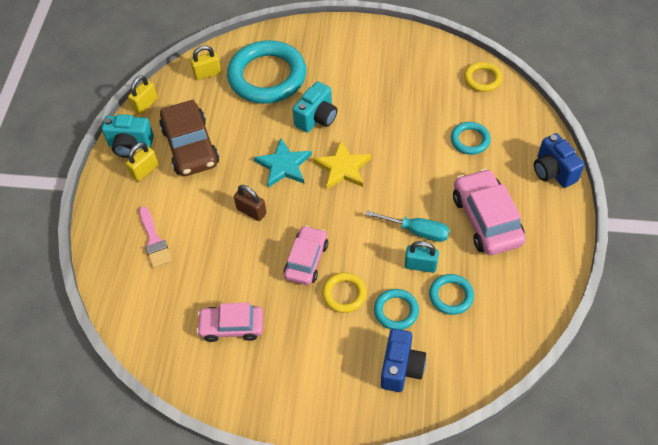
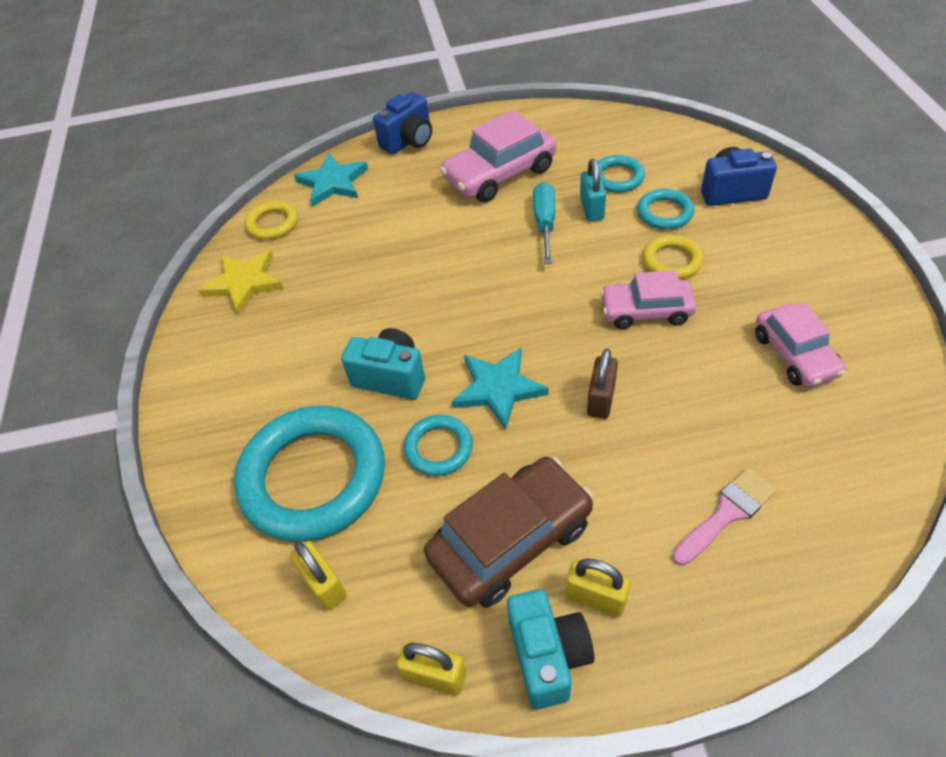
camera: 105 degrees left, 5 degrees down
(342, 168) = (475, 319): yellow star -> yellow star (244, 283)
(470, 140) = (383, 212): turquoise ring -> turquoise ring (439, 448)
(516, 117) = (333, 182): none -> turquoise star

